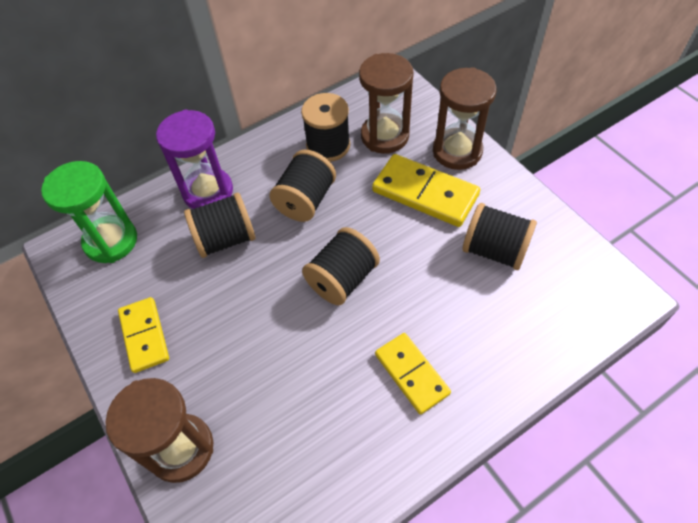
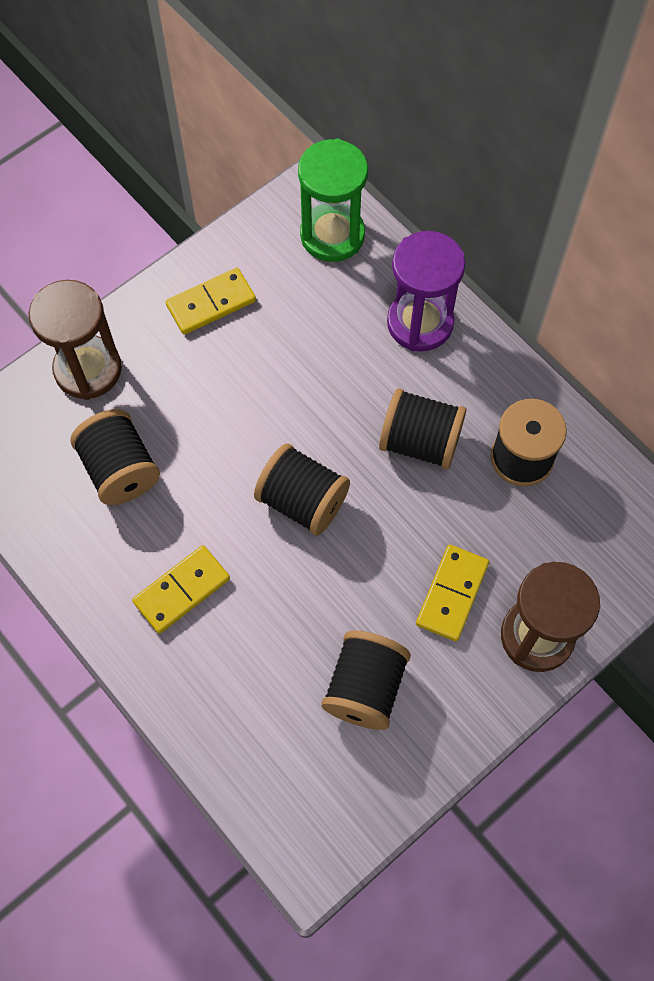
camera: 80 degrees right, 10 degrees up
(225, 239) = (348, 358): black spool -> black spool (120, 469)
(384, 136) = (552, 532): brown hourglass -> none
(425, 193) = (452, 594): yellow domino -> yellow domino, size x0.66

